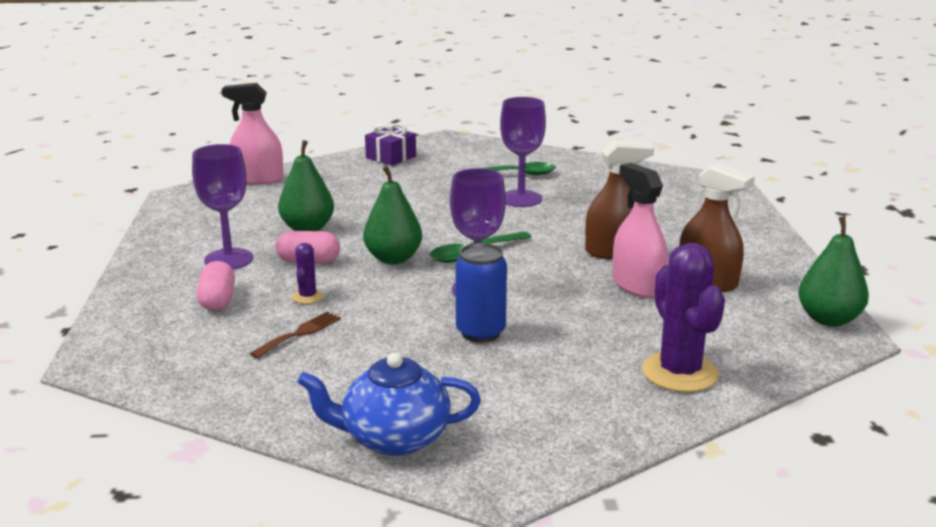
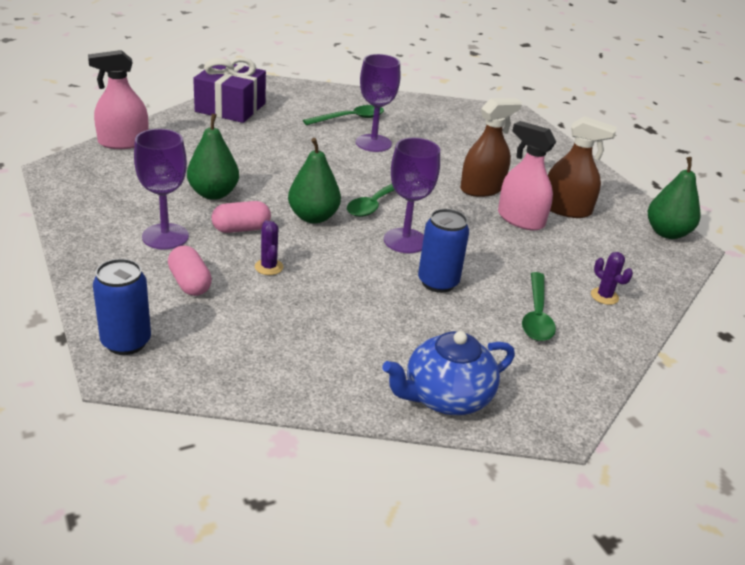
camera: 25 degrees left, 10 degrees up
(116, 340) = (126, 342): none -> blue can
(299, 333) = (291, 307): brown fork -> none
(391, 157) = (230, 107): purple gift -> purple gift, size x1.60
(573, 379) = (536, 315): none -> green spoon
(679, 372) = (604, 296): purple cactus -> purple cactus, size x0.48

